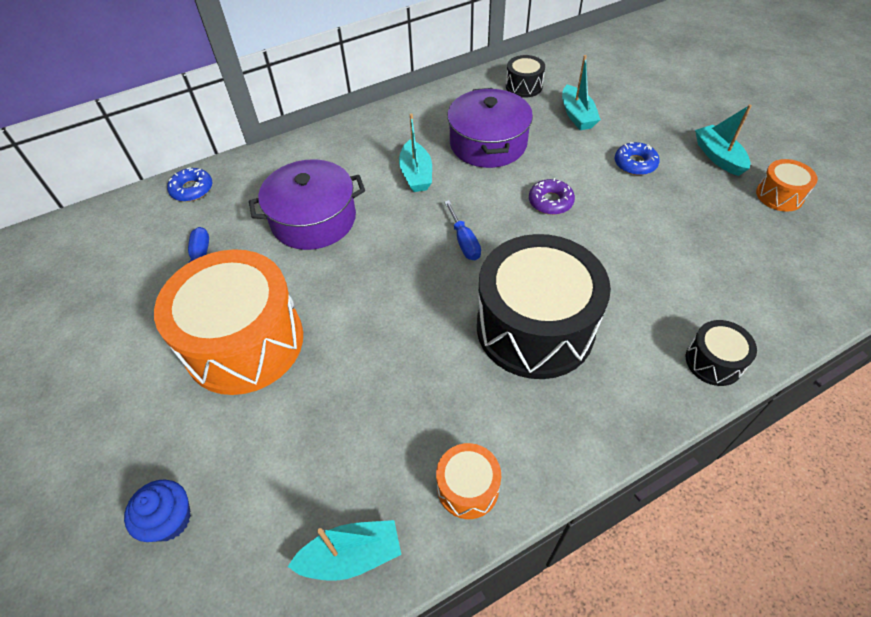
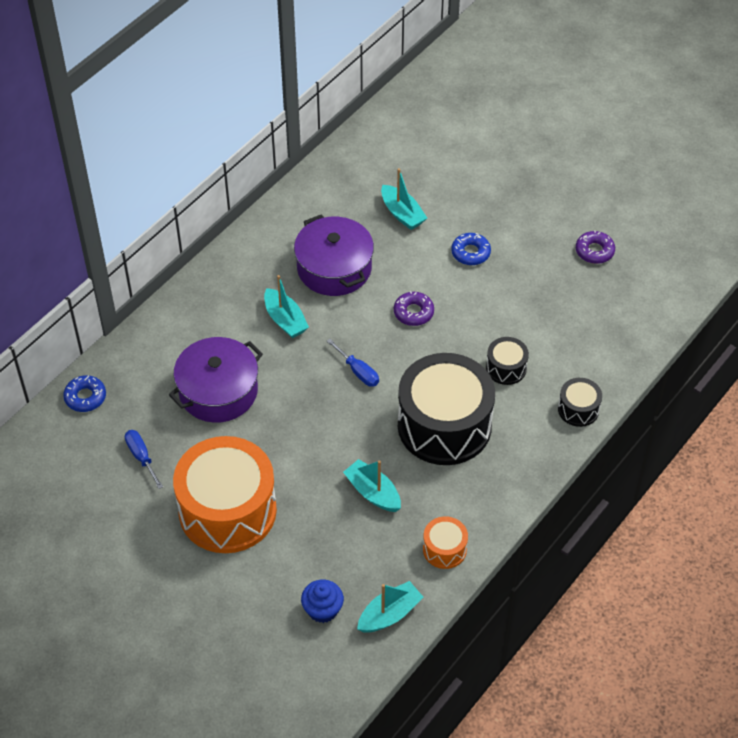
camera: 25 degrees left, 0 degrees up
(169, 519) = (255, 639): blue cupcake -> blue cupcake (322, 609)
(524, 86) = (339, 192): black drum -> black drum (506, 368)
(718, 157) = (537, 225): turquoise boat -> turquoise boat (373, 492)
(779, 195) = (594, 251): orange drum -> purple donut

